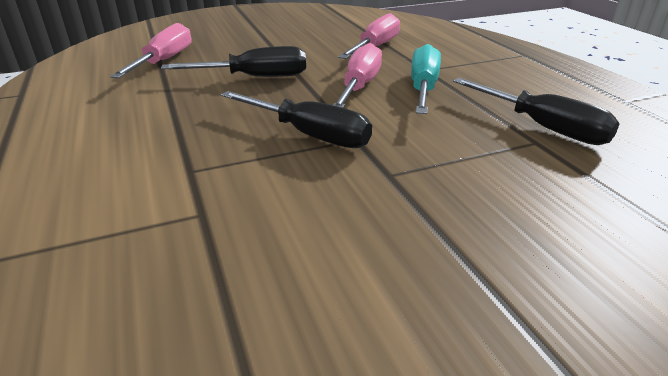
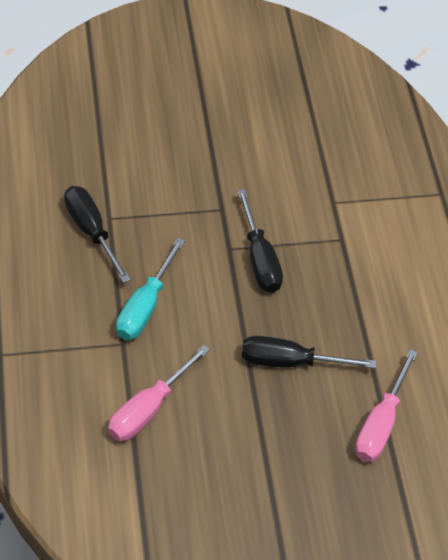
camera: 170 degrees left, 20 degrees up
(310, 135) = (260, 259): black screwdriver -> black screwdriver turned 150 degrees counterclockwise
(359, 86) = (199, 322): pink screwdriver -> none

